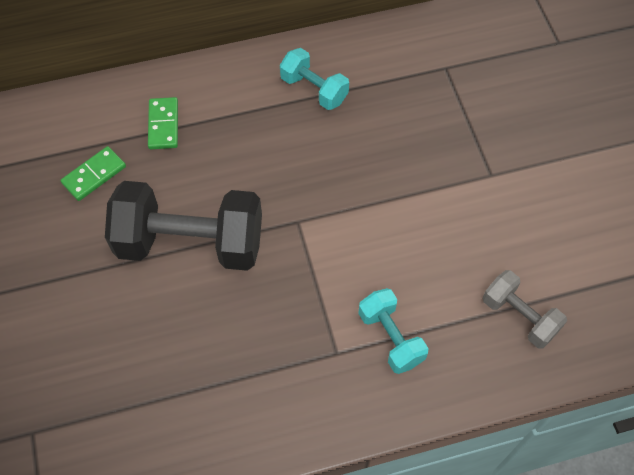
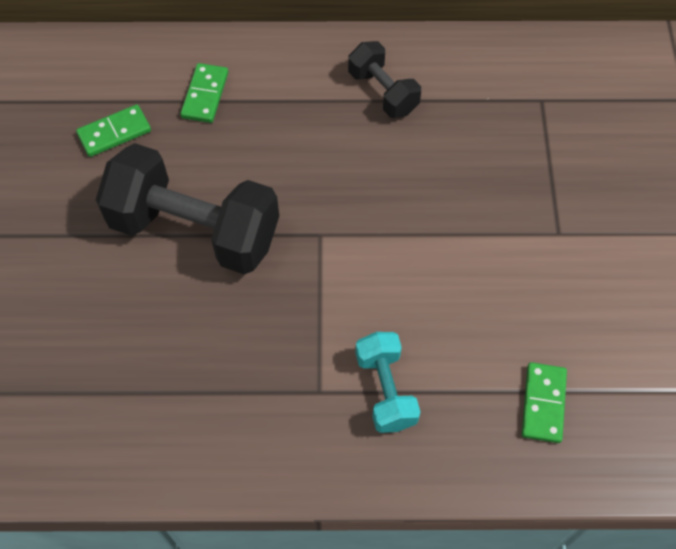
camera: 15 degrees right, 0 degrees up
(314, 89) = (383, 92): turquoise dumbbell -> black dumbbell
(519, 316) = (543, 403): grey dumbbell -> green domino

